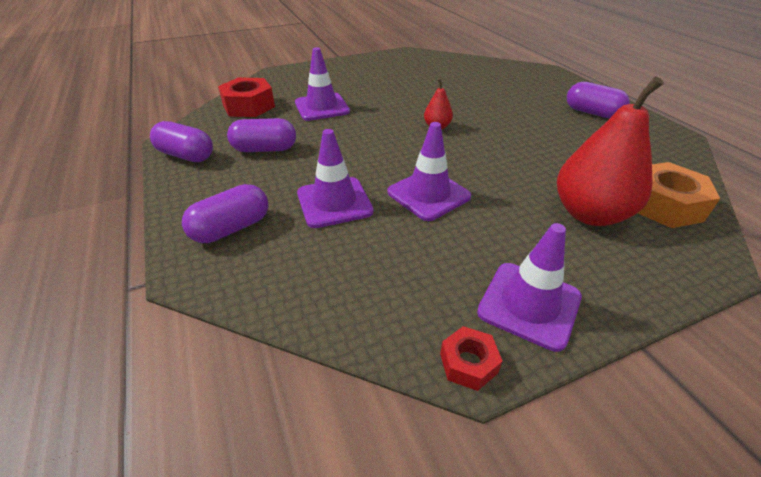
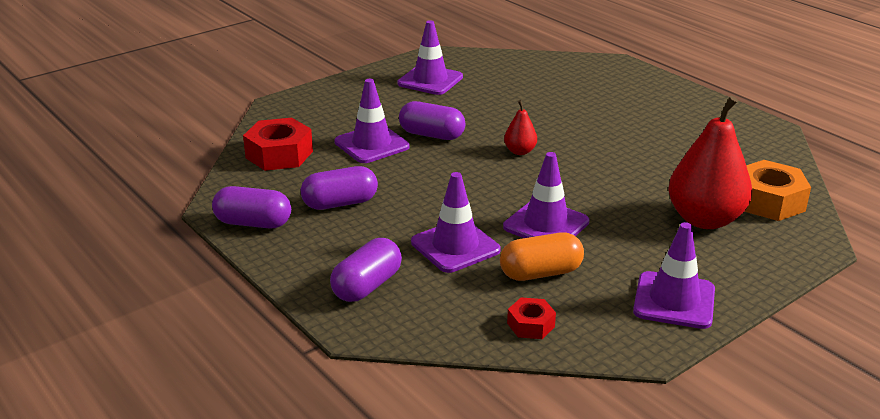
camera: 15 degrees left, 10 degrees down
(395, 68) = (430, 80): none -> purple traffic cone
(399, 244) = (540, 273): none -> orange capsule
(468, 363) = (641, 348): red nut -> red nut (531, 325)
(592, 113) = (681, 113): purple capsule -> purple capsule (431, 135)

